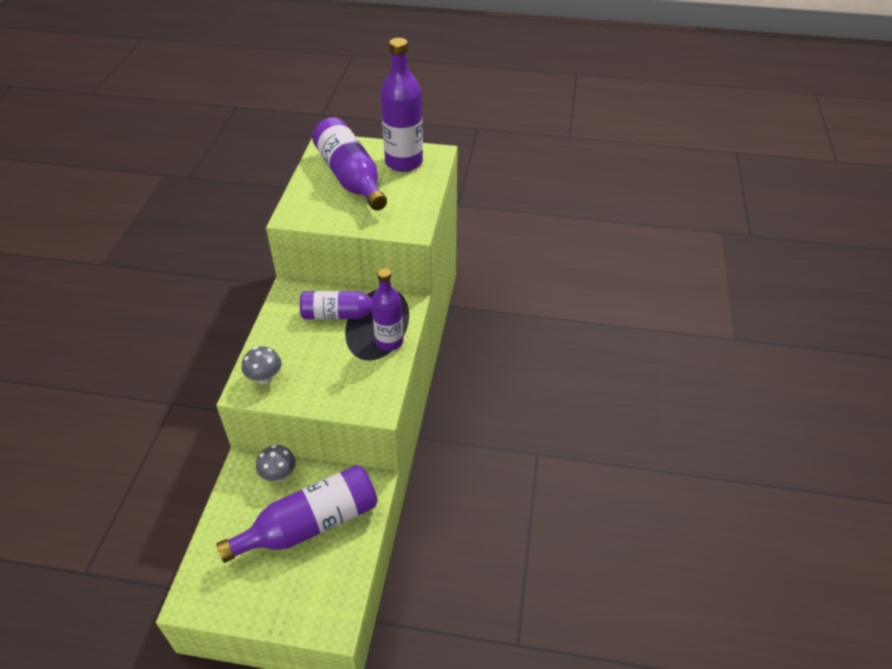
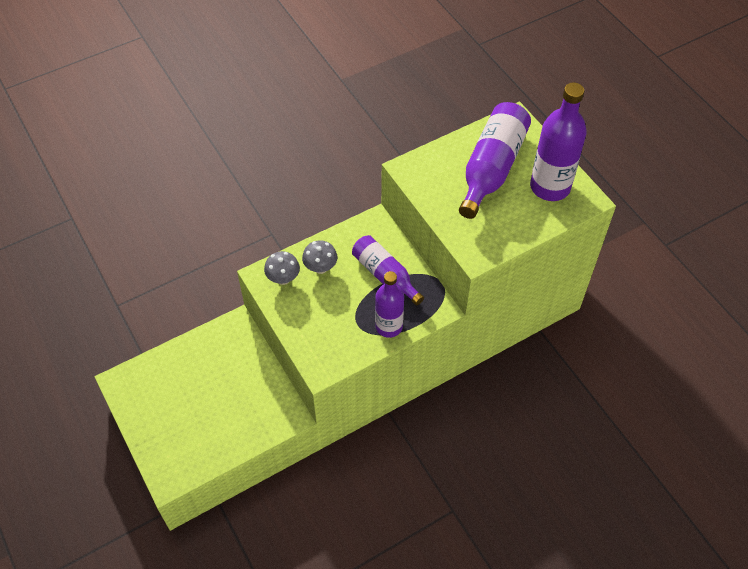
camera: 50 degrees right, 10 degrees up
(279, 475) = (247, 352): grey mushroom -> grey mushroom (320, 267)
(310, 524) = (227, 404): purple bottle -> none

